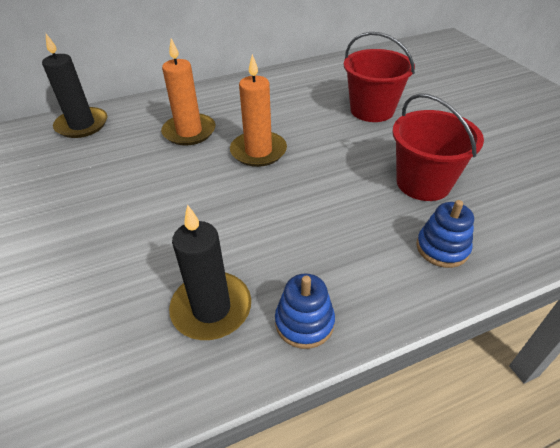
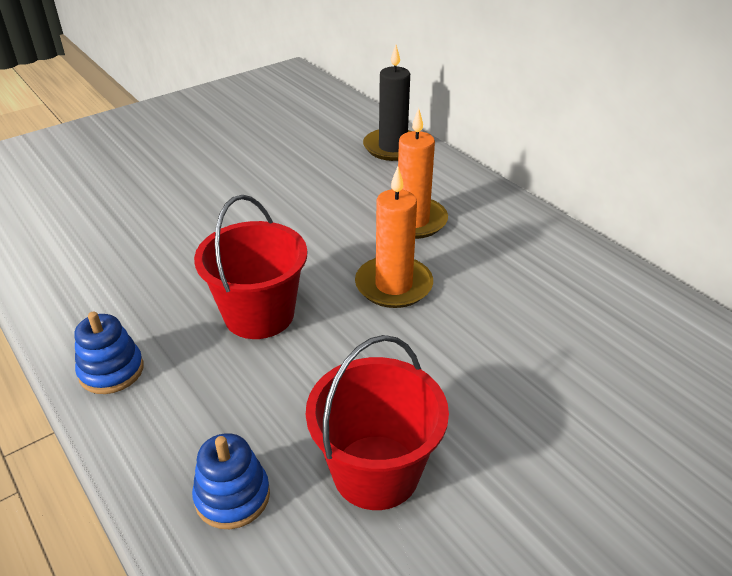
camera: 75 degrees right, 5 degrees down
(211, 308) = (132, 302): black candle -> none
(372, 110) = (563, 393): red bucket -> red bucket (259, 314)

